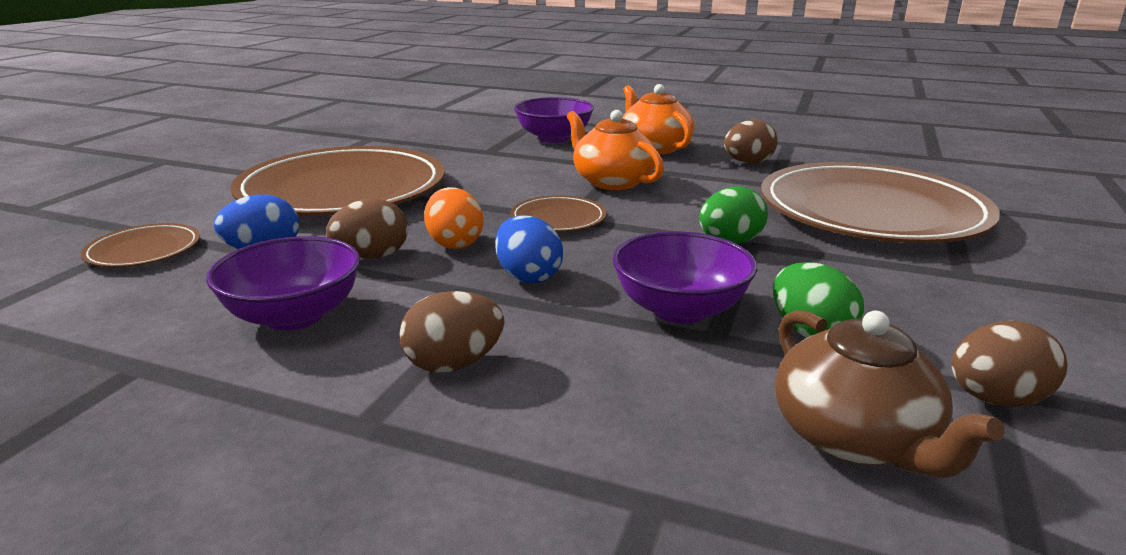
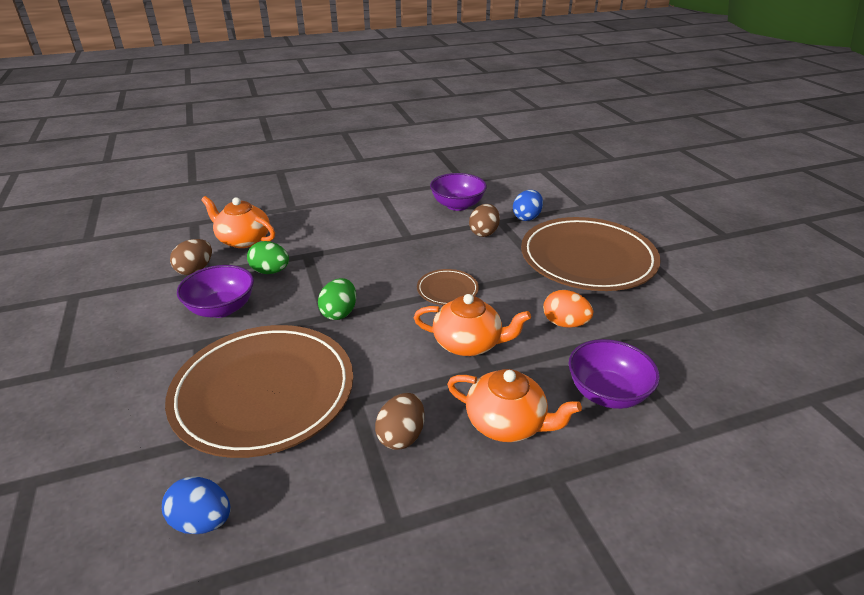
camera: 140 degrees right, 10 degrees up
(144, 250) = (565, 200): brown plate -> none
(454, 364) = (382, 213): brown egg -> none
(455, 243) = (466, 252): orange egg -> orange egg (565, 323)
(528, 276) = (408, 250): blue egg -> blue egg (202, 521)
(680, 309) = (330, 261): purple bowl -> purple bowl (221, 308)
(855, 438) = (243, 240): brown teapot -> orange teapot

